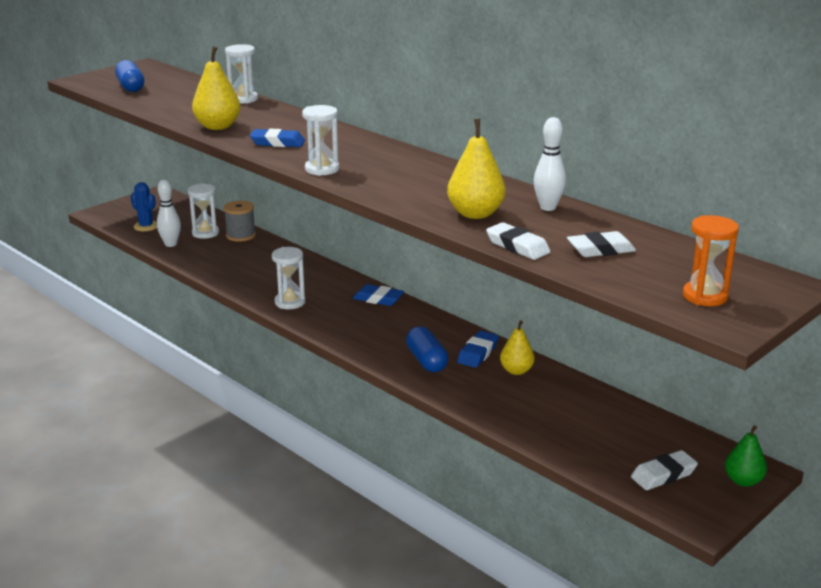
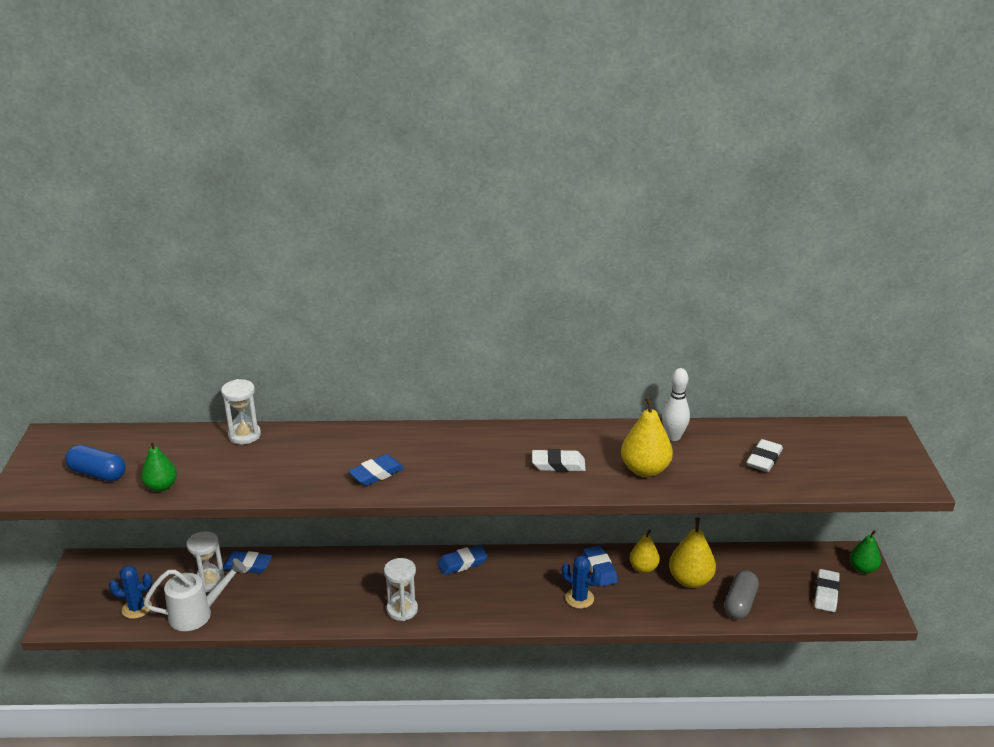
camera: 45 degrees left, 5 degrees up
(148, 103) = (161, 486): none -> green pear
(170, 244) = (197, 614): white bowling pin -> white watering can
(218, 127) = (289, 482): yellow pear -> yellow pear (690, 580)
(241, 235) = (247, 565): grey spool -> blue eraser
(322, 169) = (466, 485): white hourglass -> none
(426, 361) = (579, 598): blue capsule -> blue cactus
(517, 246) = (719, 486): white eraser -> white eraser (558, 464)
(560, 435) = (740, 603): none -> grey capsule
(705, 296) = (870, 466): orange hourglass -> none

